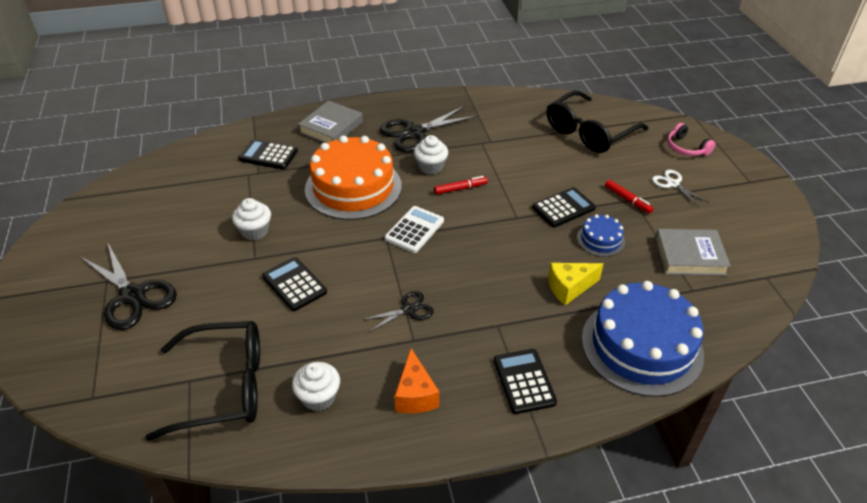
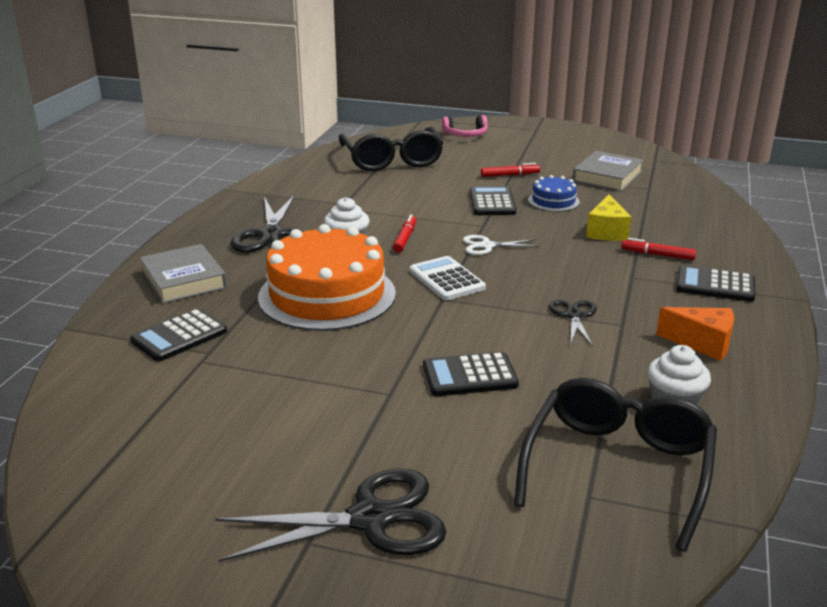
camera: 60 degrees left, 15 degrees down
(255, 231) = (334, 382): white cupcake -> none
(552, 330) = (657, 255): none -> red marker
(641, 346) = (702, 225): blue cake -> none
(672, 184) = (508, 154): white scissors -> white scissors (487, 246)

